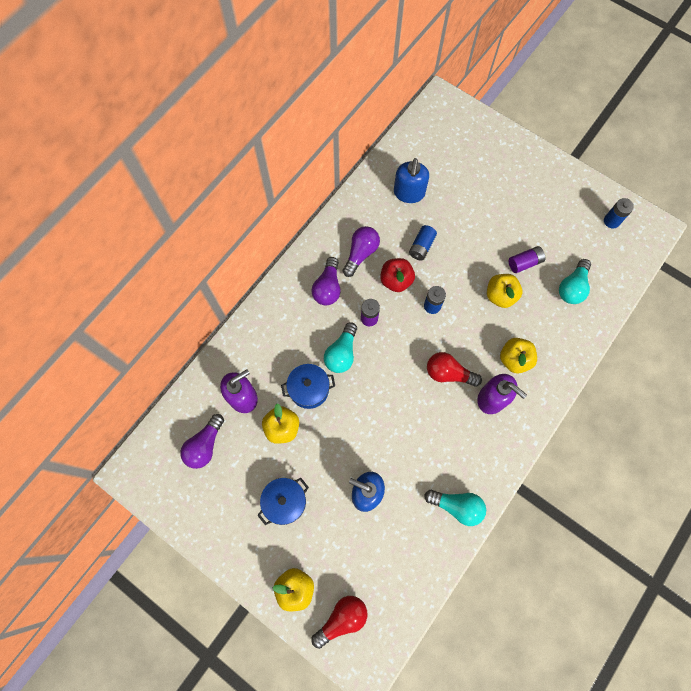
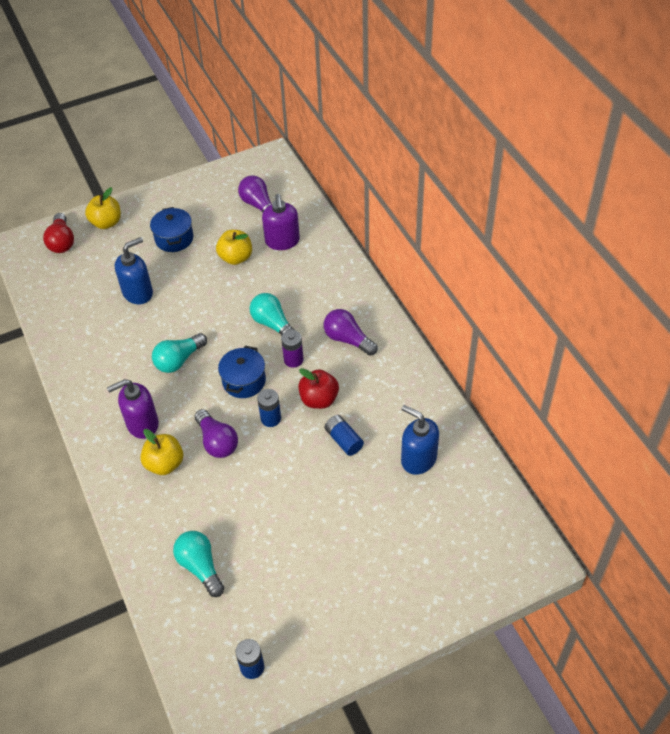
camera: 120 degrees right, 20 degrees down
(309, 389) = (256, 288): blue pot -> blue pot (244, 381)
(361, 254) = (369, 382): purple light bulb -> purple light bulb (217, 442)
(448, 373) = (193, 399): red light bulb -> none
(456, 506) = (75, 350): turquoise light bulb -> turquoise light bulb (179, 360)
(500, 296) = (239, 487): yellow apple -> none
(524, 263) = (261, 533): purple battery -> none

